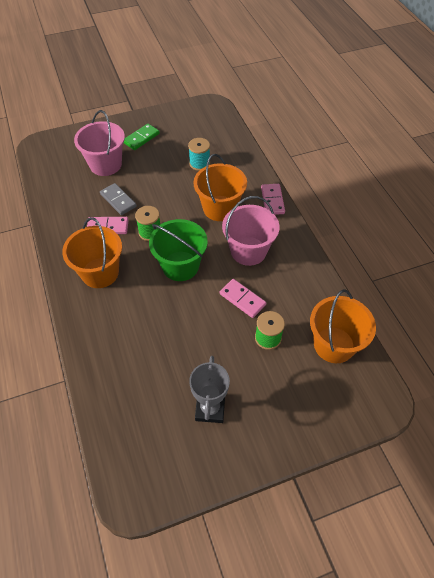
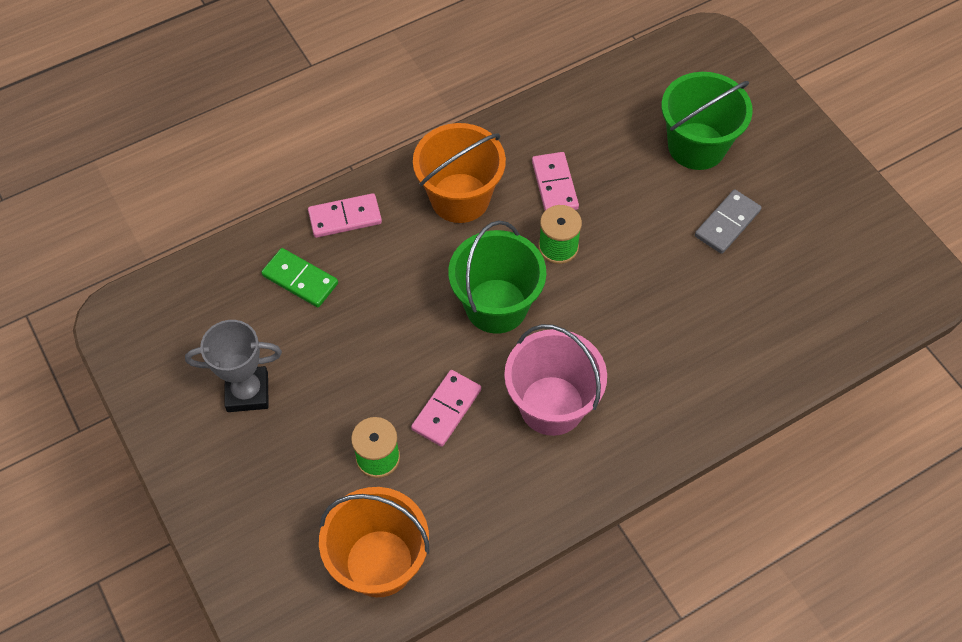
camera: 80 degrees right, 5 degrees up
(105, 164) = (696, 146): pink bucket -> green bucket
(118, 200) = (617, 185): grey domino -> grey domino (727, 223)
(141, 138) = (784, 184): green domino -> green domino (300, 279)
(199, 163) = (747, 292): turquoise spool -> none
(220, 208) = (641, 344): orange bucket -> none
(272, 200) = (686, 432): pink domino -> pink domino (345, 218)

